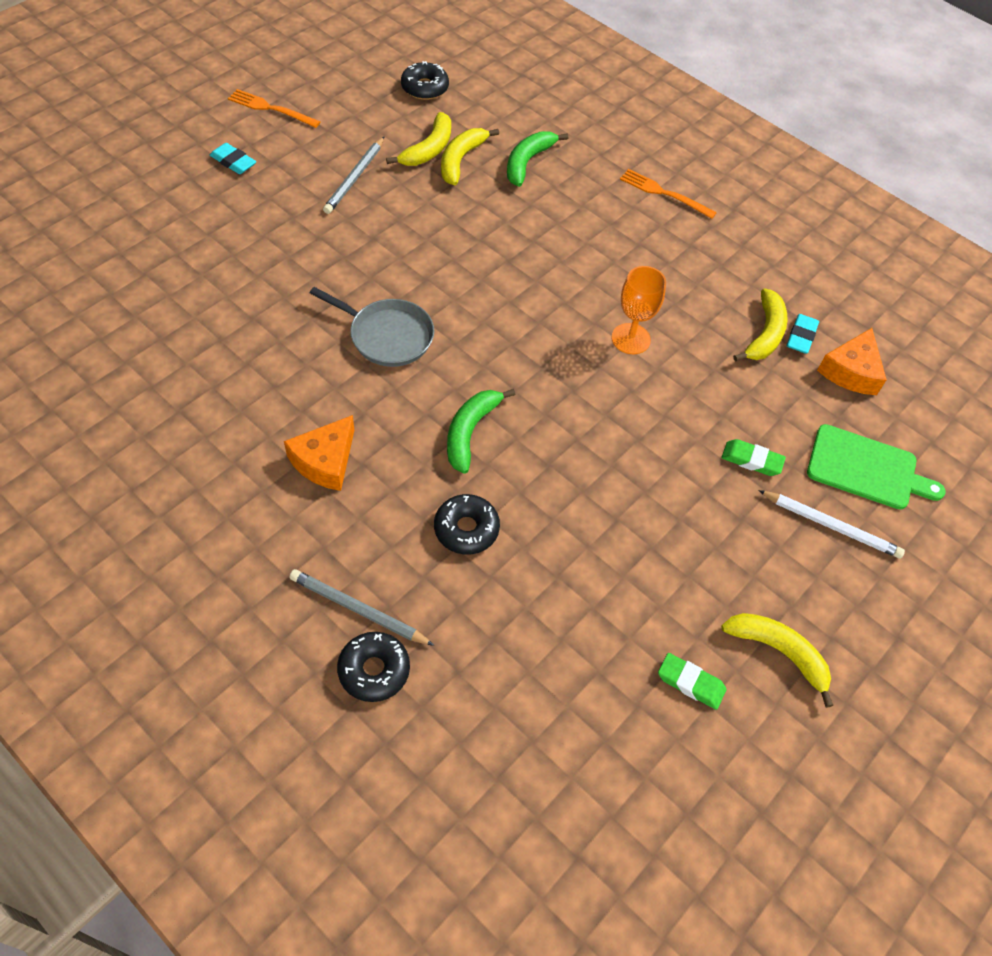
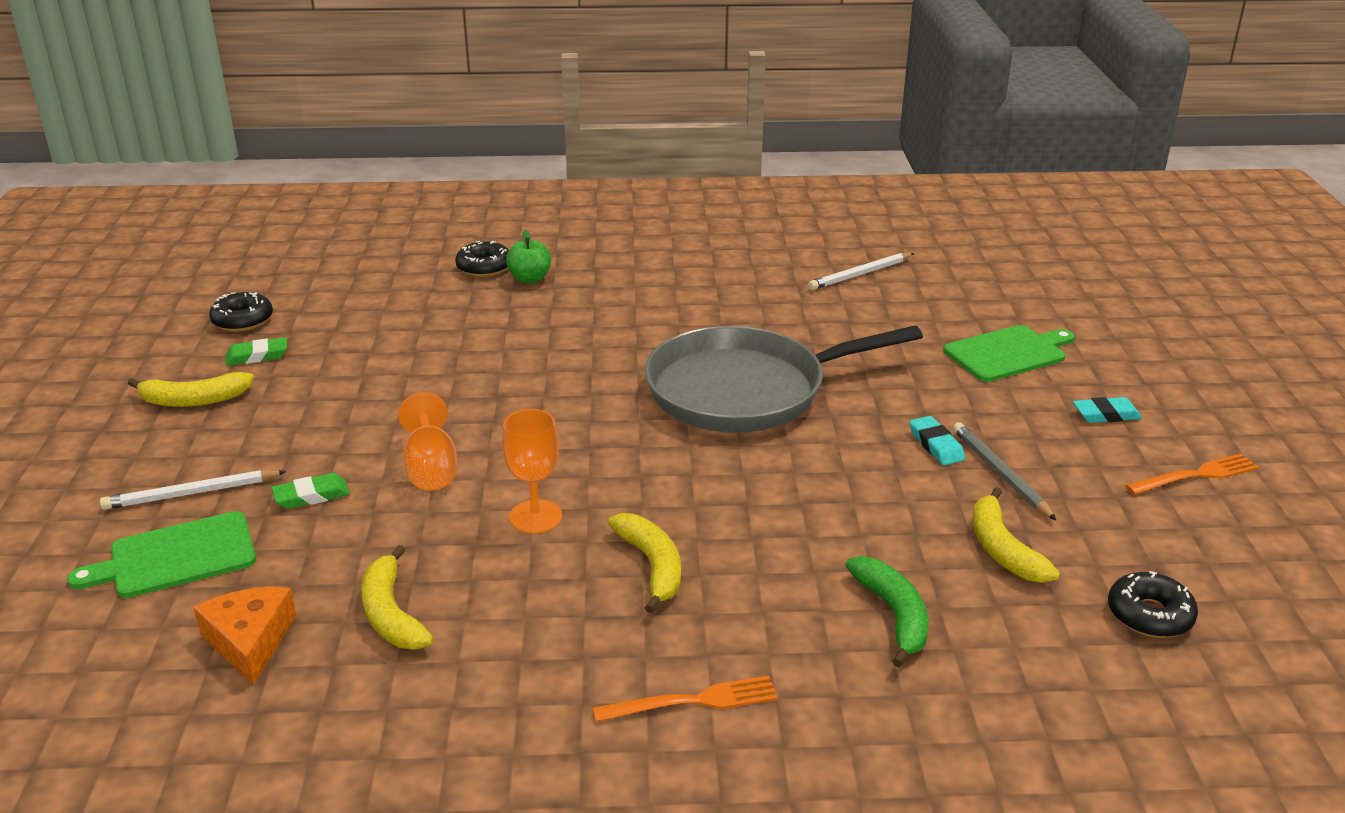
camera: 140 degrees right, 25 degrees down
(119, 379) = (860, 274): none -> white pencil
(188, 234) = (1008, 353): none -> green cutting board
(325, 461) = (661, 314): orange cheese -> none
(358, 609) = (530, 279): grey pencil -> green apple
(387, 336) = (744, 390): grey pan -> grey pan, size x1.86
(461, 160) = (955, 562): yellow banana -> yellow banana (652, 566)
(466, 529) = (512, 337): black donut -> black donut (242, 320)
(470, 432) = (586, 379): green banana -> none
(657, 426) = (431, 469): none -> orange goblet
(801, 336) = (343, 640): turquoise eraser -> turquoise eraser (936, 445)

